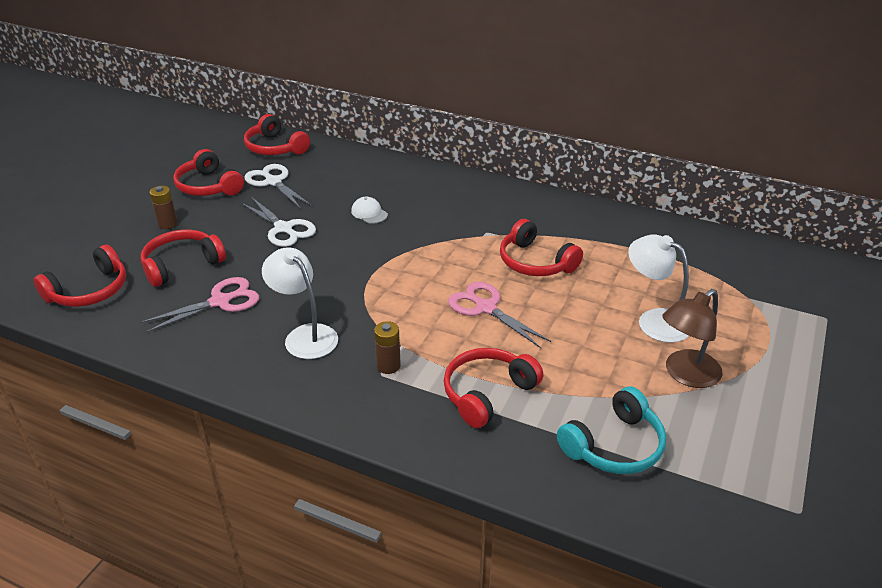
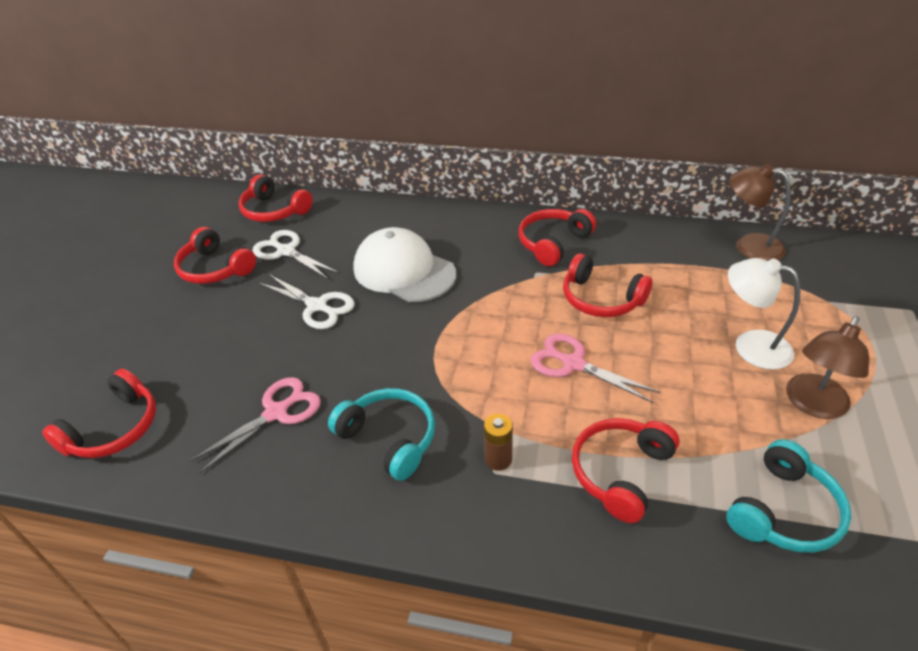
camera: 10 degrees left, 5 degrees up
(167, 224) = (183, 323): brown battery -> none
(181, 265) = (215, 373): red headphones -> red headphones (553, 243)
(305, 335) = (389, 438): white lamp -> turquoise headphones
(369, 213) = (404, 271): white cap -> white cap, size x2.47
(698, 241) = (749, 246): none -> brown lamp

